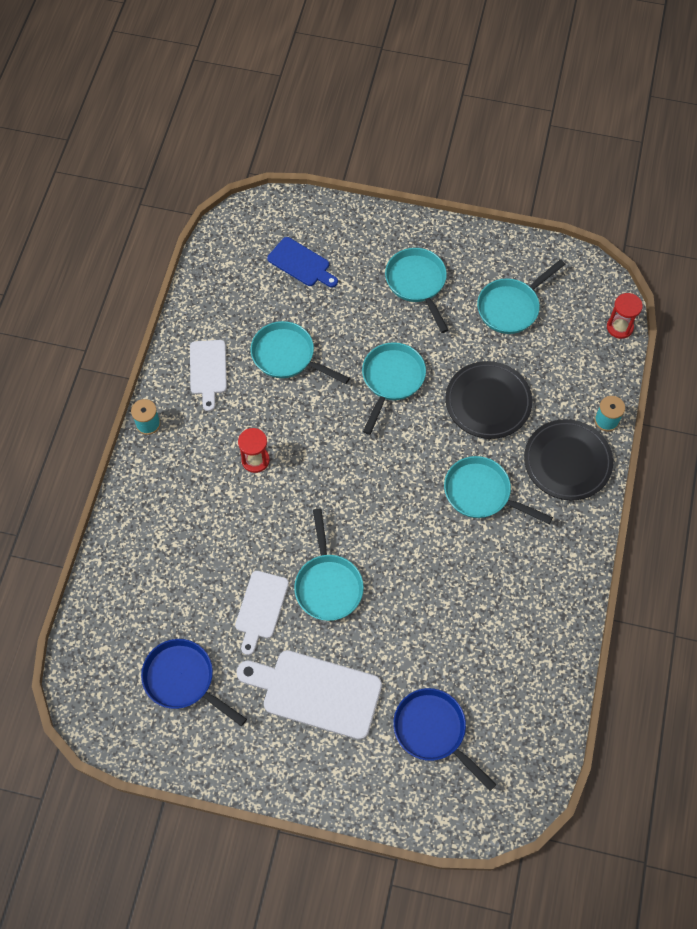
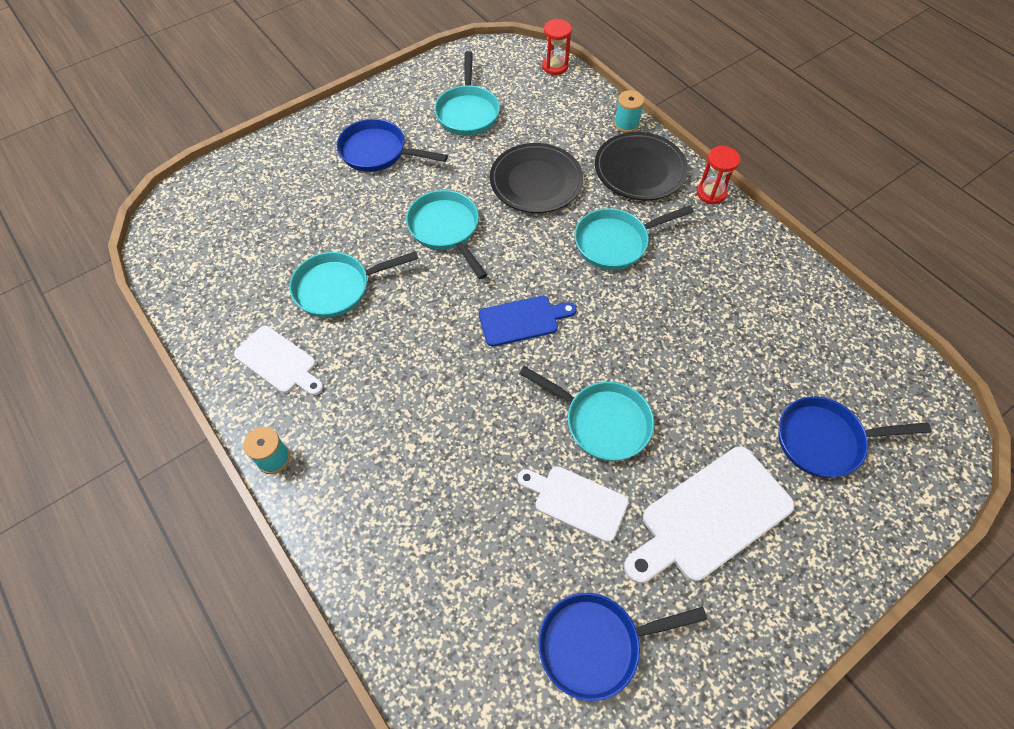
camera: 50 degrees left, 5 degrees down
(255, 460) = (413, 389): red hourglass -> red hourglass (711, 193)
(261, 608) = (576, 501): white cutting board -> white cutting board turned 150 degrees clockwise
(301, 263) = (262, 214): blue cutting board -> blue cutting board (522, 320)
(417, 283) = (378, 152): turquoise pan -> blue pan

